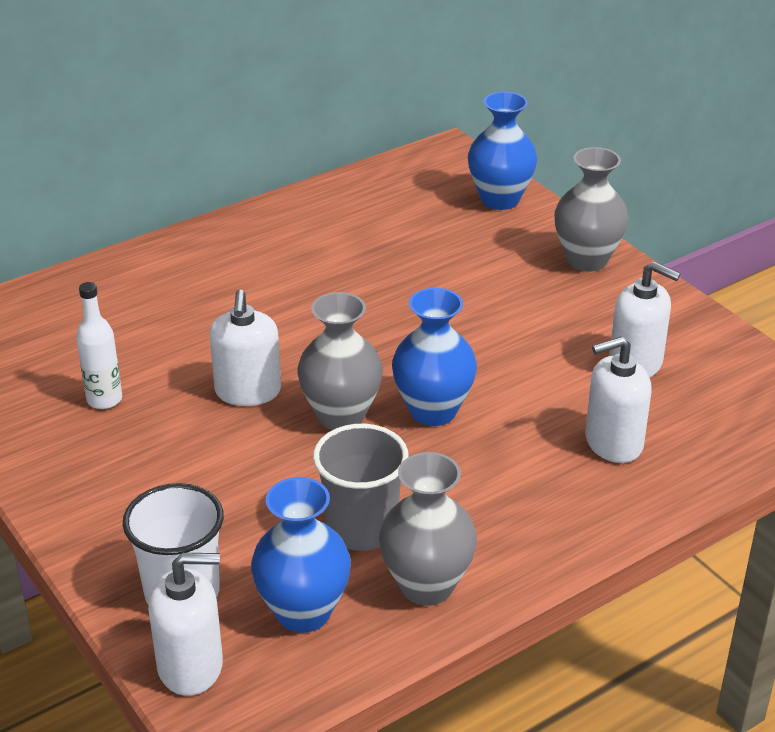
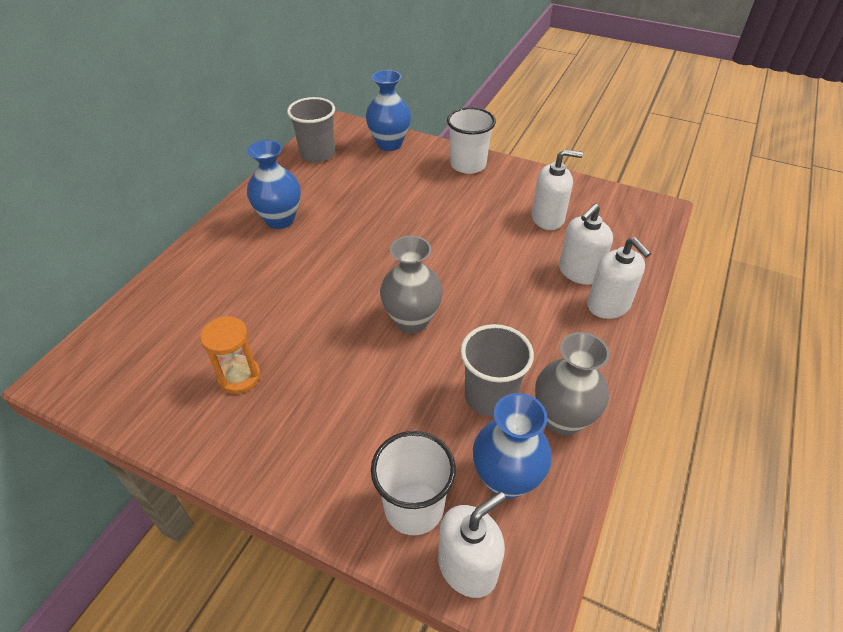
camera: 30 degrees left, 10 degrees up
(104, 399) = (239, 377): white bottle -> orange hourglass
(248, 391) = (337, 328): white soap dispenser -> white soap dispenser (608, 305)
(392, 184) = (317, 154): none -> grey cup
(433, 411) = (464, 293): blue vase -> blue vase (280, 220)
(587, 260) = (468, 165): grey vase -> white cup

